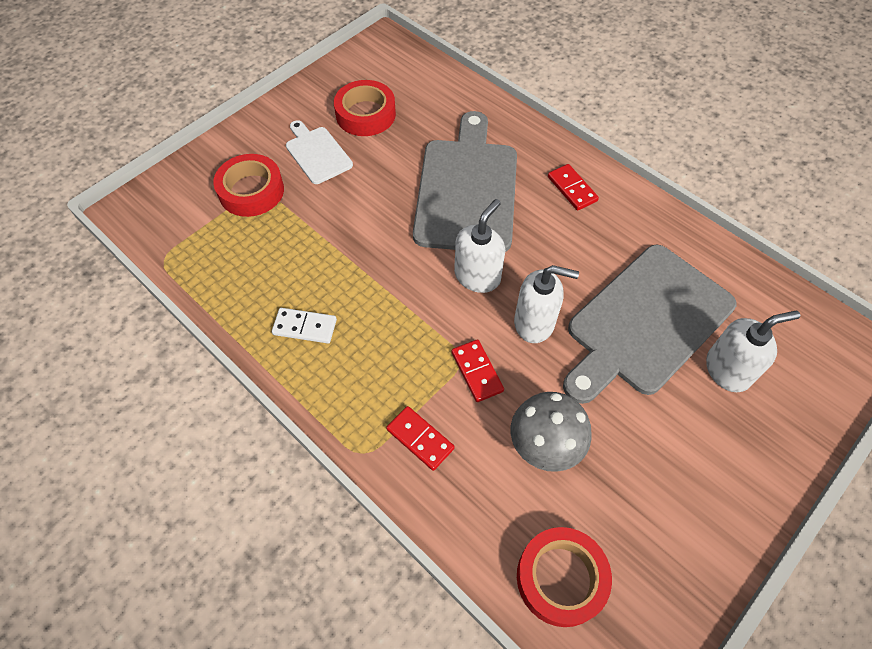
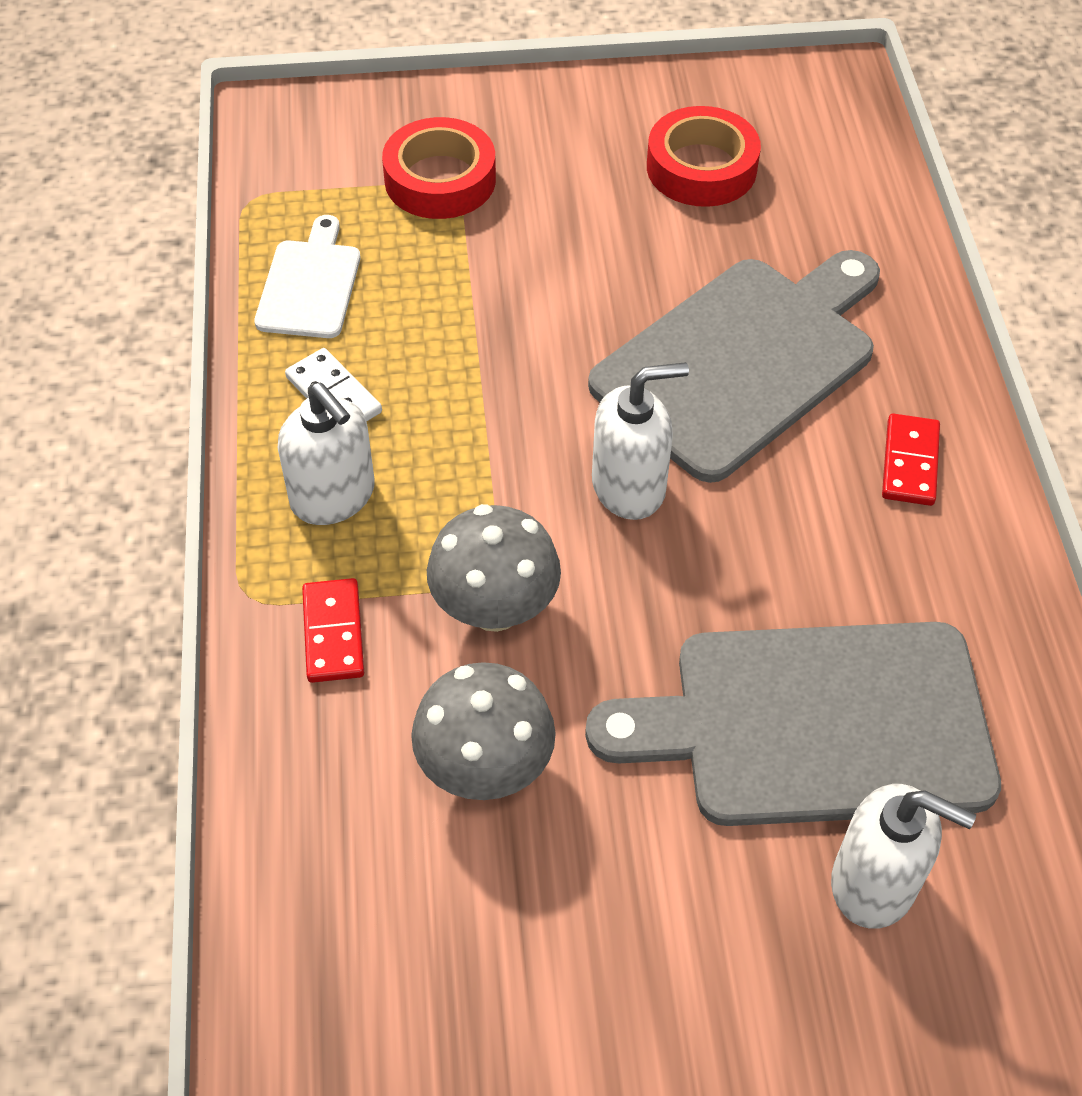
camera: 40 degrees right, 5 degrees down
(317, 153) = (577, 181): white cutting board -> white cutting board (310, 284)
(477, 371) = (494, 608): red domino -> grey mushroom
(534, 323) = (644, 604): white soap dispenser -> white soap dispenser (333, 496)
(561, 578) = (330, 937): red tape -> none

